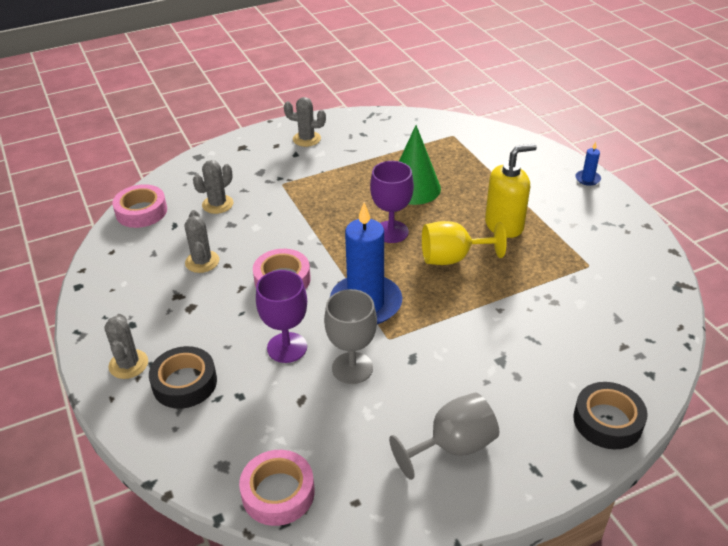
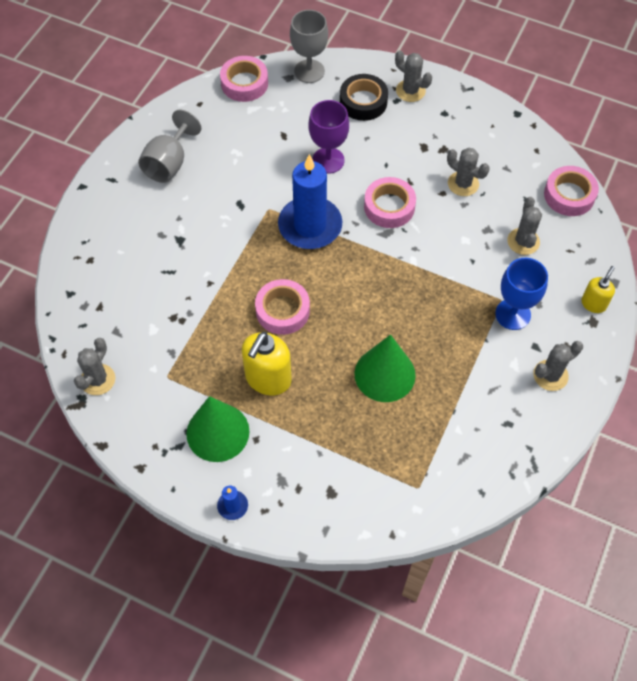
camera: 140 degrees right, 20 degrees up
(227, 153) = (593, 304): none -> yellow soap dispenser
(286, 174) = (513, 314): none -> blue goblet
(352, 368) = (272, 173): grey goblet -> grey goblet (309, 71)
(391, 232) = (355, 306): purple goblet -> none
(452, 258) = (282, 310): yellow goblet -> pink tape
(570, 216) = (217, 432): none -> green cone
(607, 421) = (83, 238): black tape -> none
(655, 292) = (98, 379): none -> grey cactus

